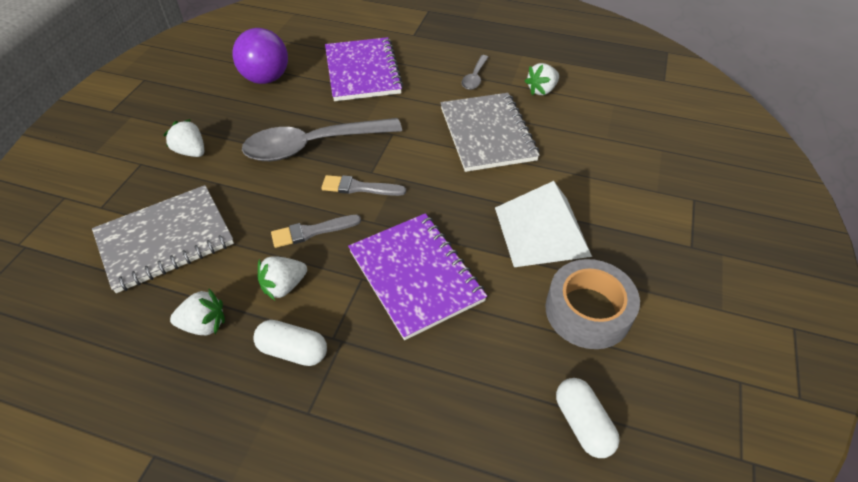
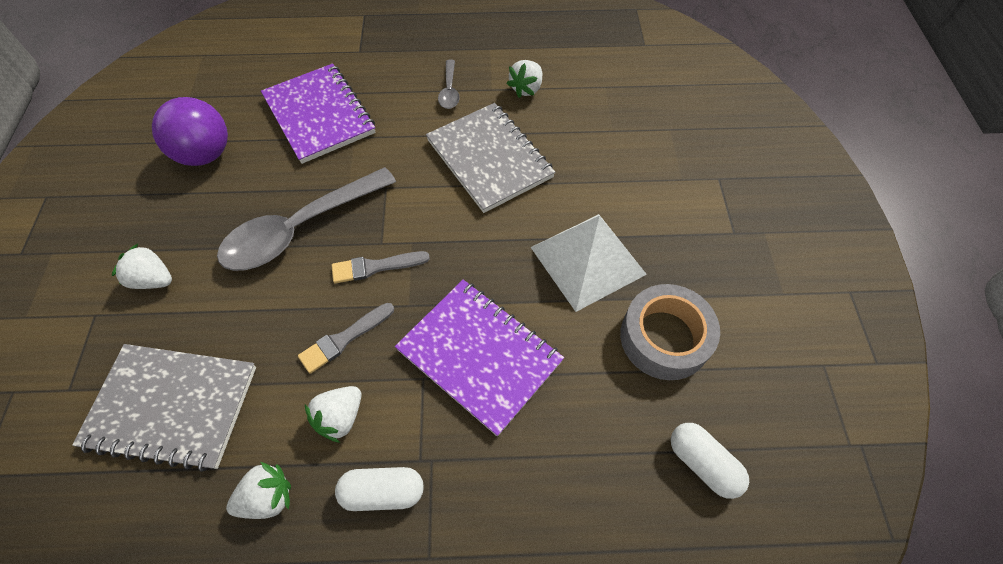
camera: 20 degrees left, 10 degrees up
(165, 239) = (172, 406): grey notebook -> grey notebook turned 60 degrees clockwise

